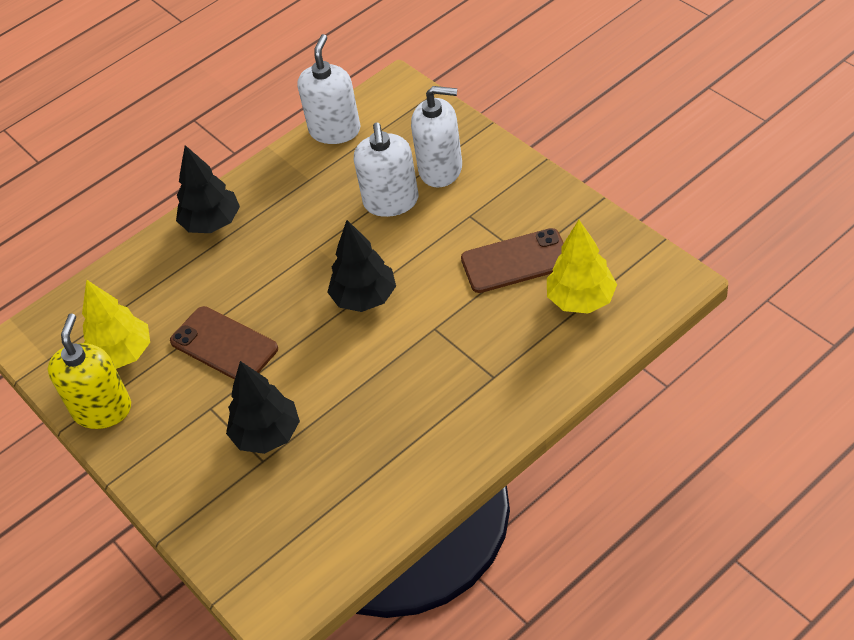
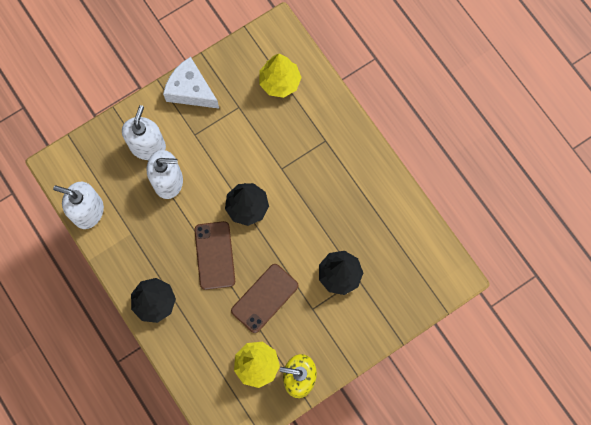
camera: 90 degrees left, 25 degrees up
(515, 261) = (240, 113): brown phone -> brown phone (214, 255)
(539, 197) = (190, 90): none -> white cheese

